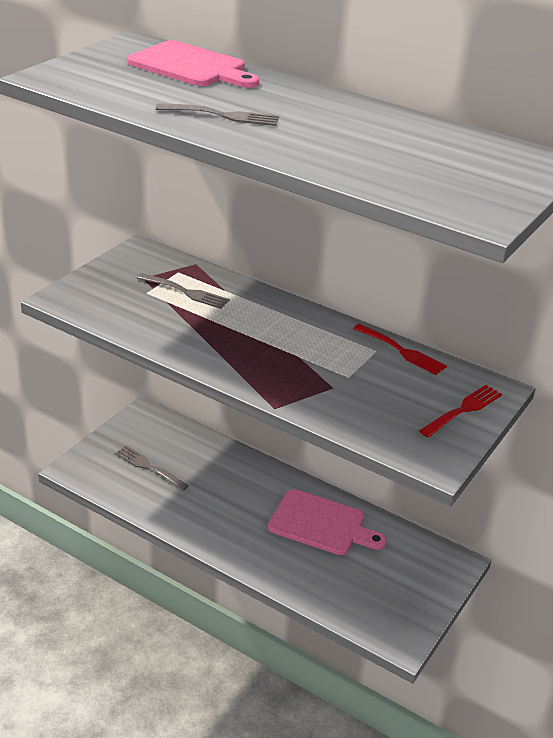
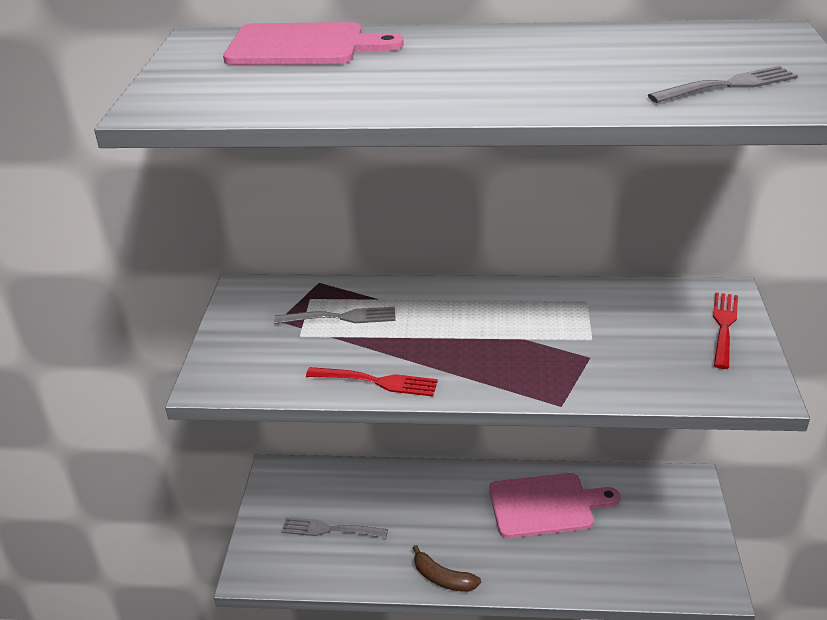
camera: 25 degrees left, 0 degrees up
(199, 535) = (443, 578): none -> brown banana
(222, 116) = (420, 86): grey fork -> grey fork (728, 85)
(401, 351) = (609, 291): red fork -> red fork (377, 382)

